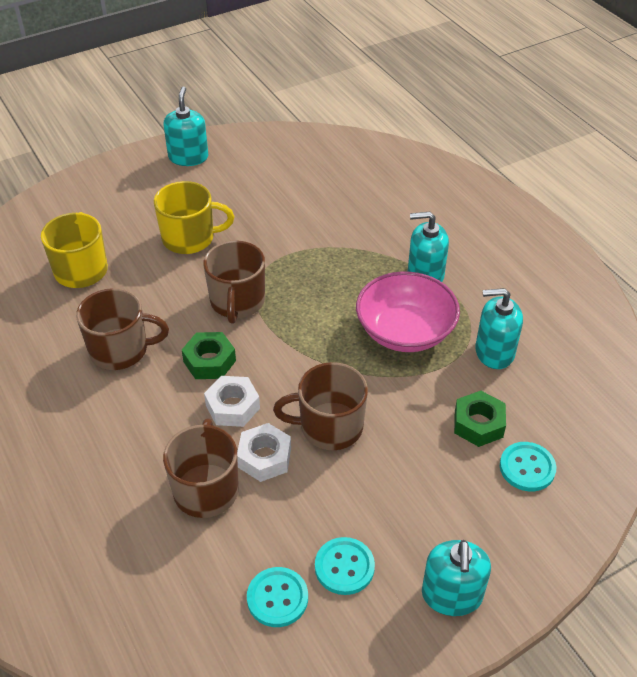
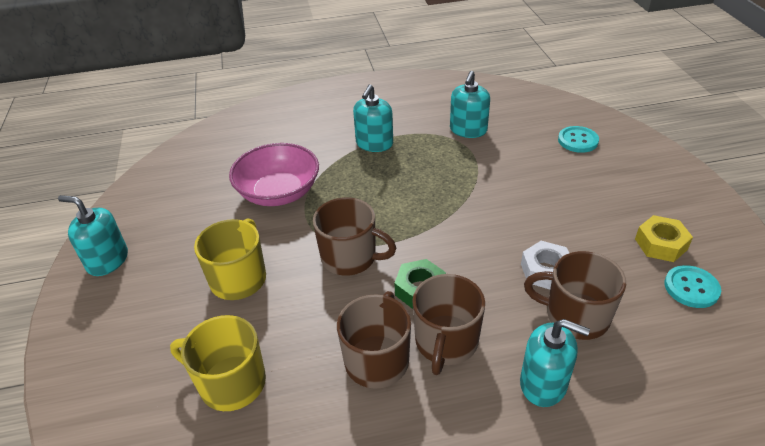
camera: 70 degrees left, 5 degrees down
(232, 407) = (482, 282): white nut -> none
(329, 427) = (520, 226): brown mug -> brown mug (446, 342)
(344, 567) = (661, 244): turquoise button -> yellow nut
(405, 331) = (430, 166): pink bowl -> pink bowl (279, 192)
(451, 595) = (684, 196): turquoise soap dispenser -> turquoise soap dispenser (543, 383)
(478, 424) = (534, 152): green nut -> none

